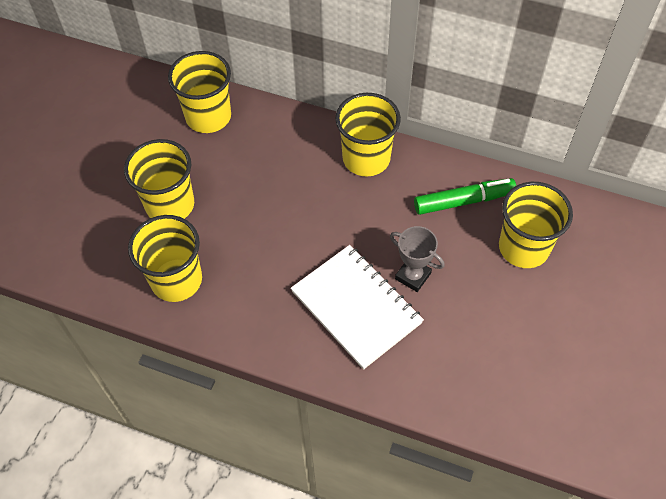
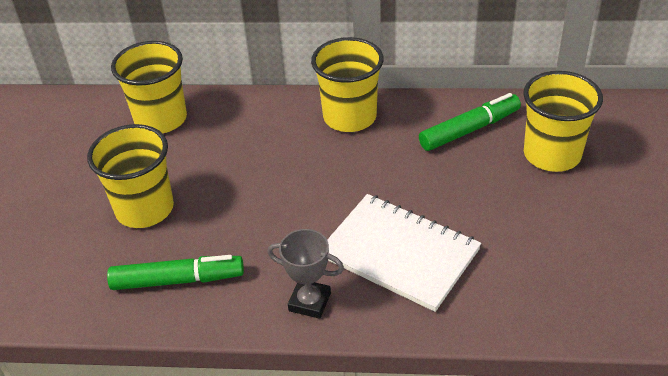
camera: 15 degrees left, 15 degrees down
(176, 280) = (178, 280): yellow cup -> green marker
(413, 276) = (448, 208): grey trophy -> grey trophy (309, 302)

